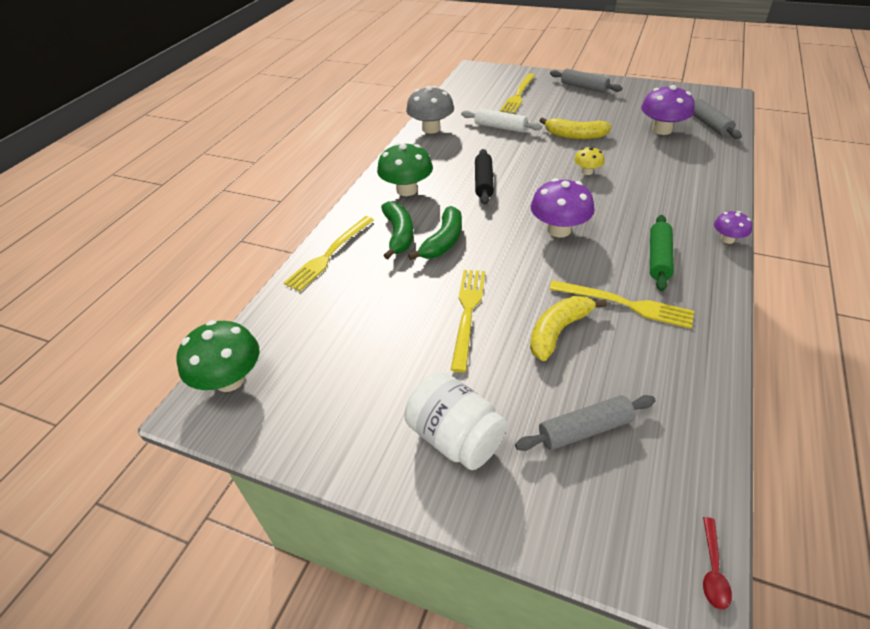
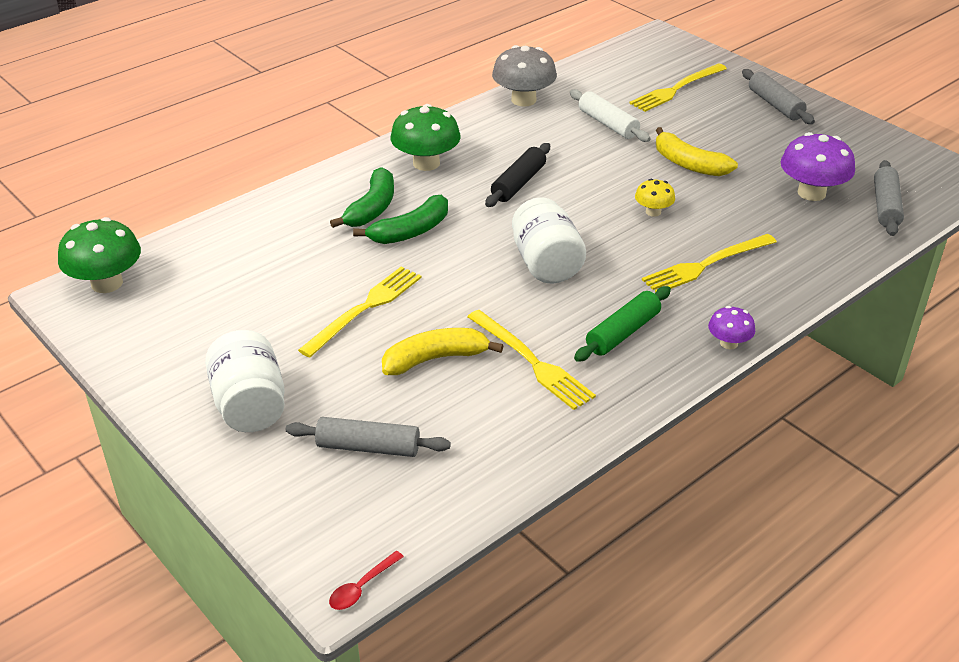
camera: 25 degrees right, 5 degrees down
(329, 254) = (286, 204): yellow fork -> yellow fork (706, 265)
(559, 230) = (546, 264): purple mushroom -> white jar

